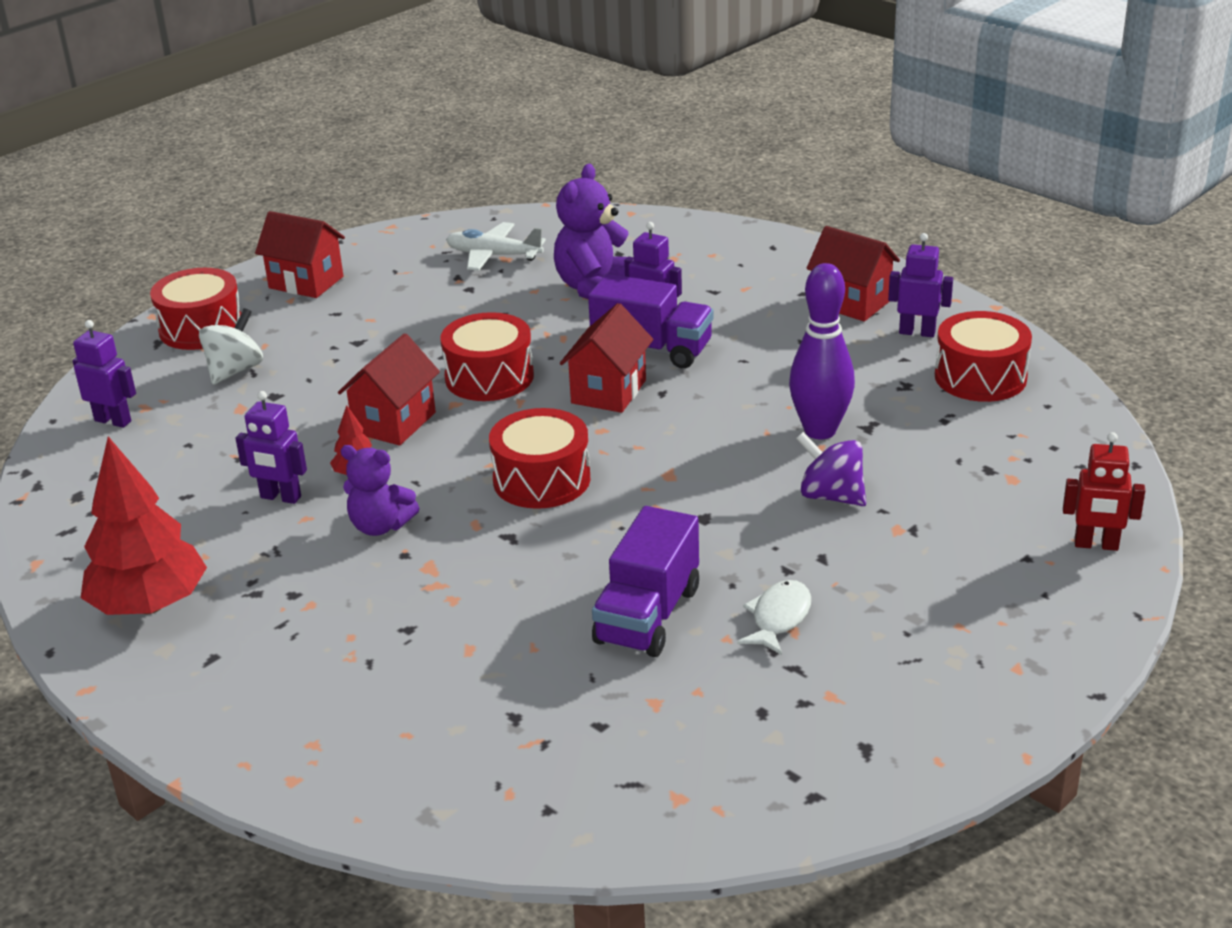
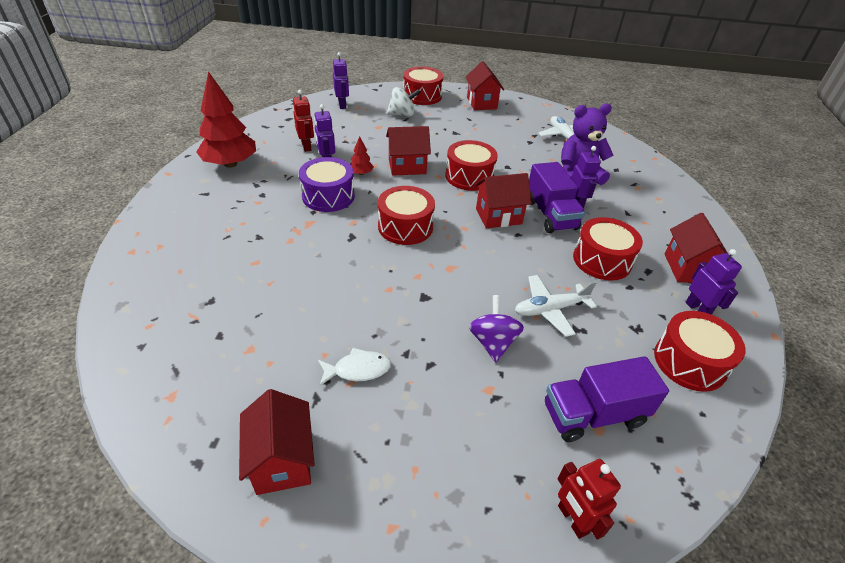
camera: 50 degrees right, 10 degrees up
(203, 503) = (306, 146): none -> red robot
(380, 526) = (328, 196): purple teddy bear -> purple drum
(648, 615) = (323, 313): purple truck -> purple truck (593, 414)
(777, 353) = (602, 260): none -> red drum
(820, 430) = (550, 309): purple bowling pin -> white plane
(867, 723) = (282, 460): none -> red house

